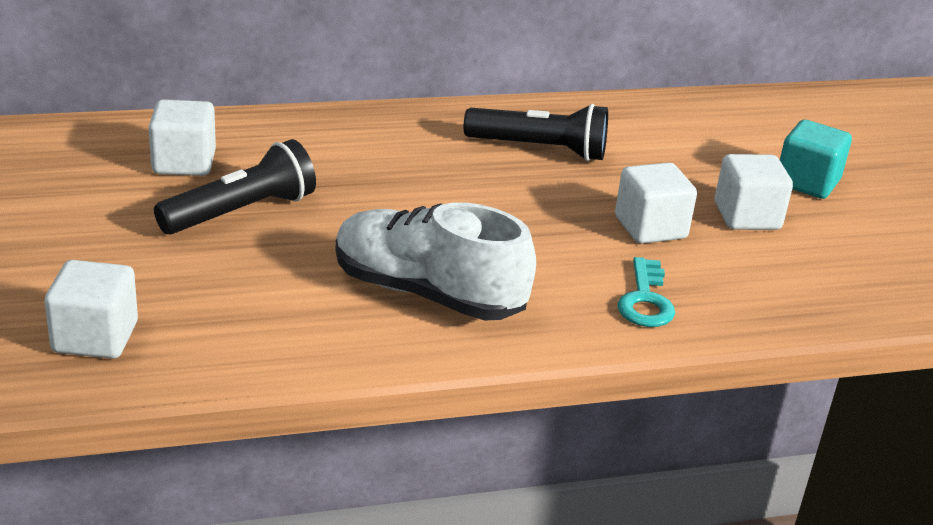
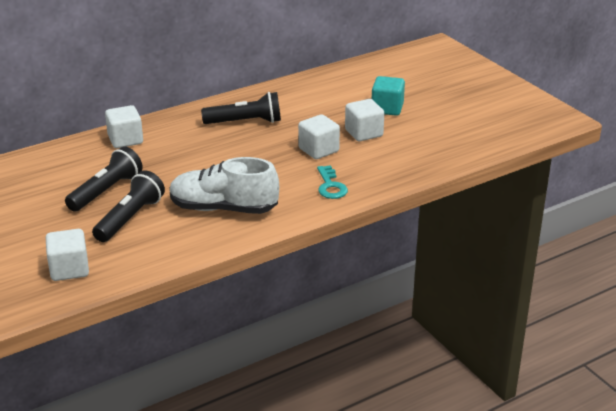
camera: 15 degrees left, 0 degrees up
(184, 163) = (60, 173): white cube -> white cube (125, 140)
(254, 270) = (130, 218): none -> black flashlight

